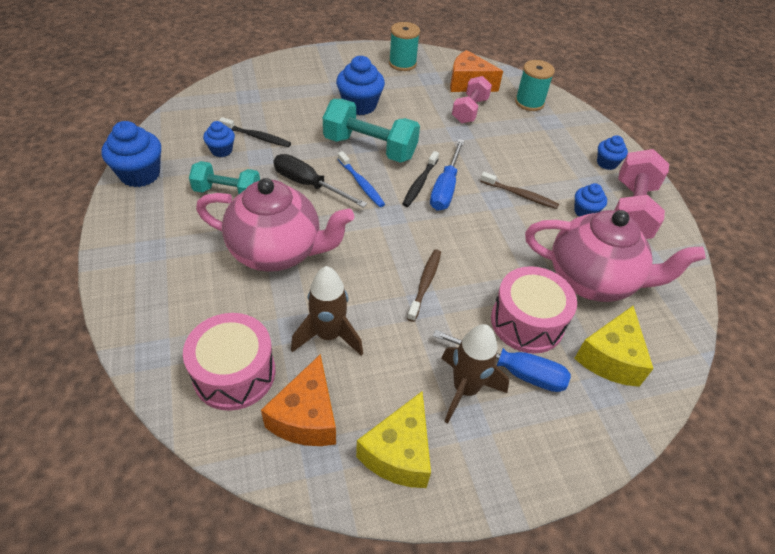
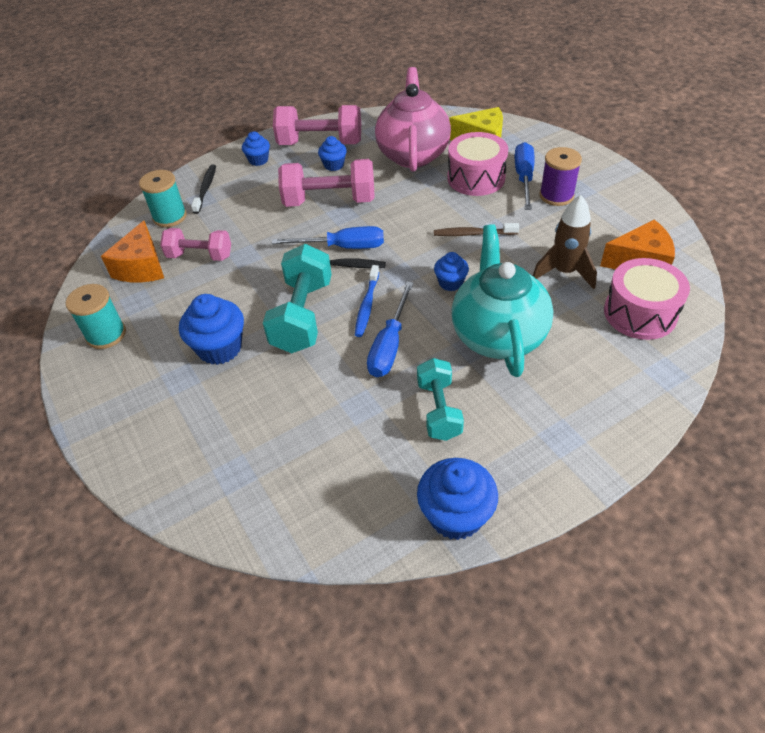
camera: 100 degrees left, 0 degrees up
(221, 150) = (368, 449): blue cupcake -> blue cupcake (450, 283)
(257, 137) = (325, 424): black toothbrush -> black toothbrush (205, 189)
(277, 251) = (498, 335): pink teapot -> turquoise teapot
(309, 185) = (389, 345): black screwdriver -> blue screwdriver
(361, 184) = (367, 306): blue toothbrush -> blue toothbrush turned 150 degrees clockwise
(399, 453) = (627, 213): yellow cheese -> none
(465, 389) = (556, 195): brown rocket -> purple spool
(520, 195) = (329, 201): brown toothbrush -> pink dumbbell

